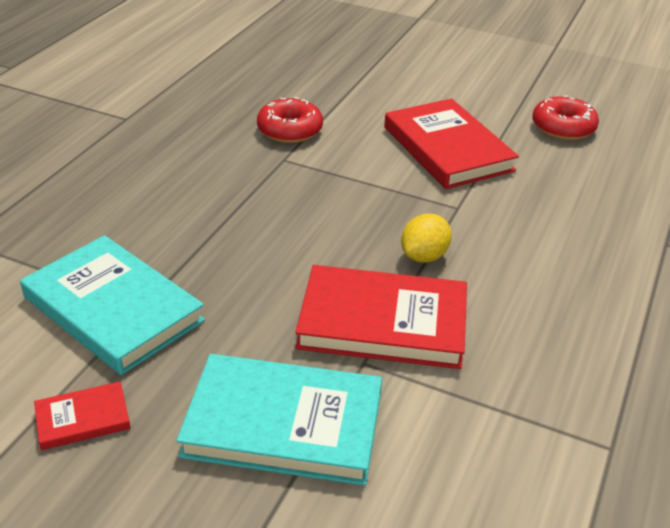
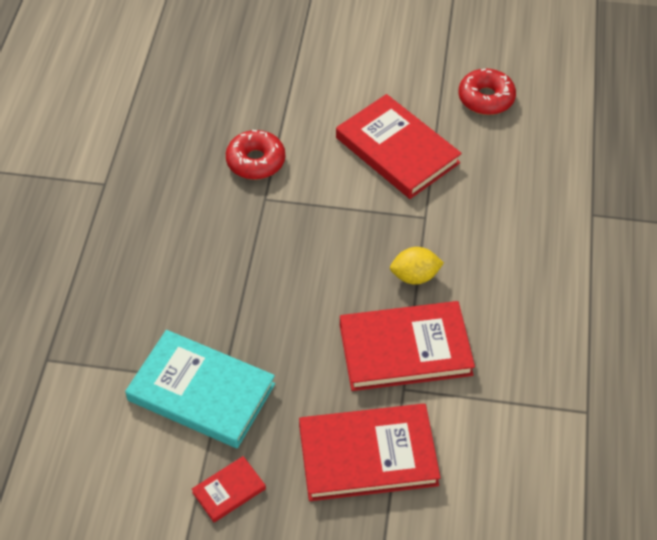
camera: 15 degrees left, 15 degrees up
(283, 424) = (368, 455): turquoise book -> red book
(424, 256) = (415, 276): yellow lemon -> yellow lemon turned 60 degrees clockwise

